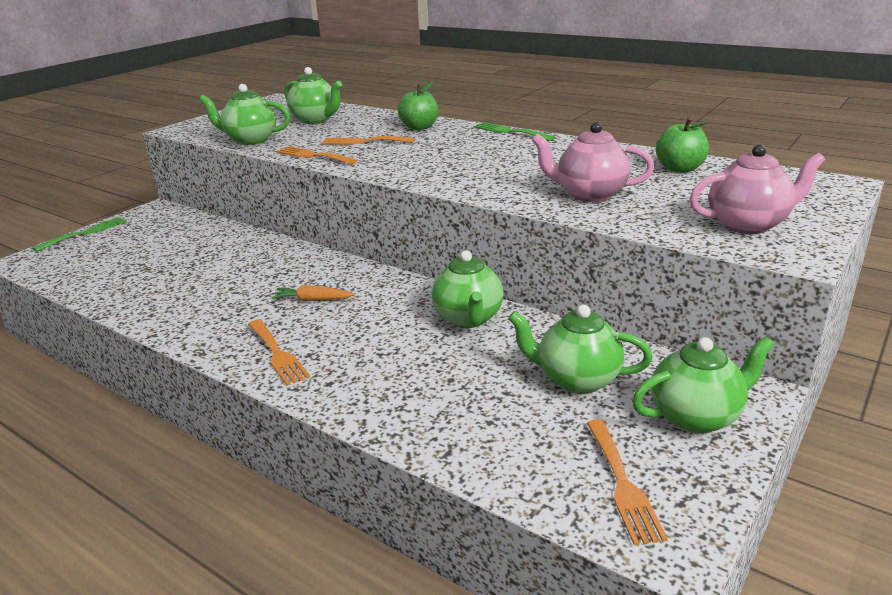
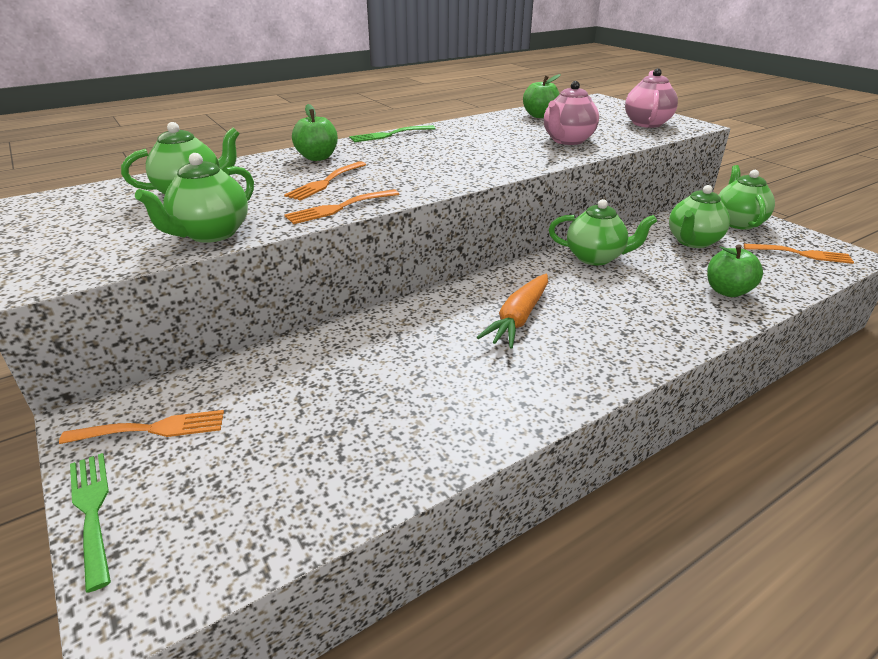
camera: 70 degrees left, 5 degrees up
(277, 354) = (617, 349): orange fork -> orange fork (152, 429)
(312, 300) = (518, 319): orange carrot -> orange carrot, size x1.66
(440, 414) = (727, 291): none -> green apple

